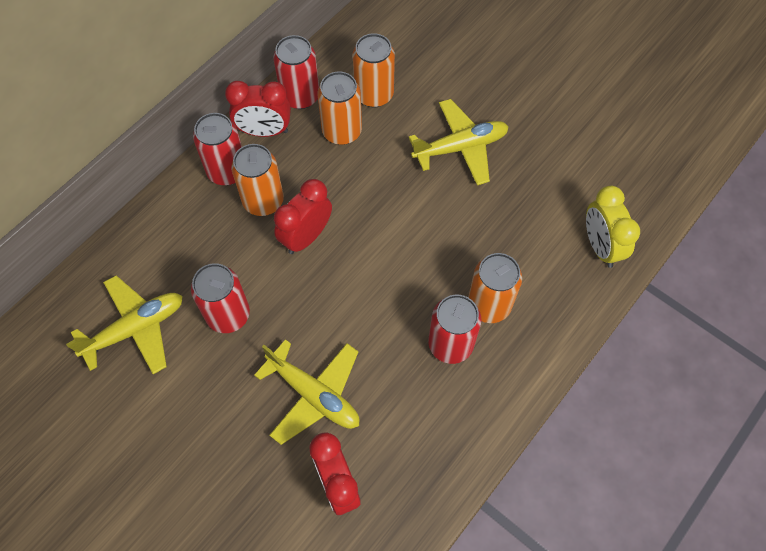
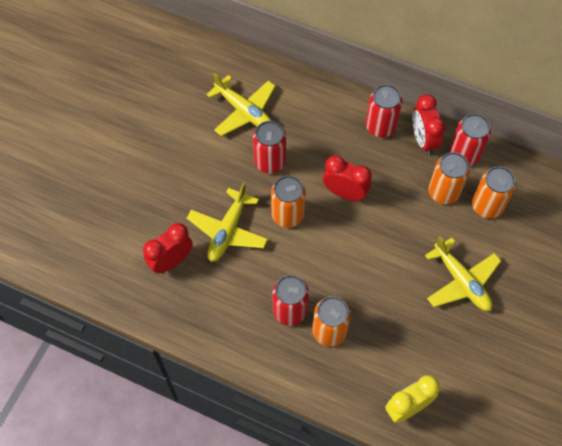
camera: 75 degrees right, 0 degrees up
(263, 201) = (364, 157): orange can -> orange can (287, 215)

